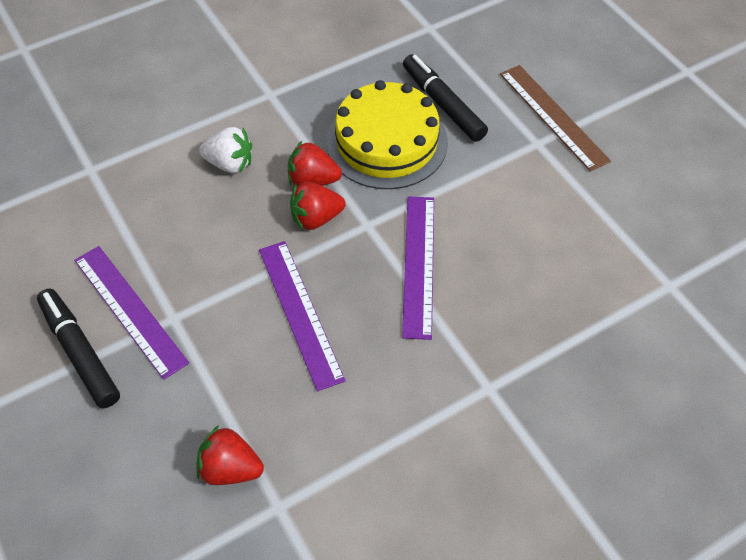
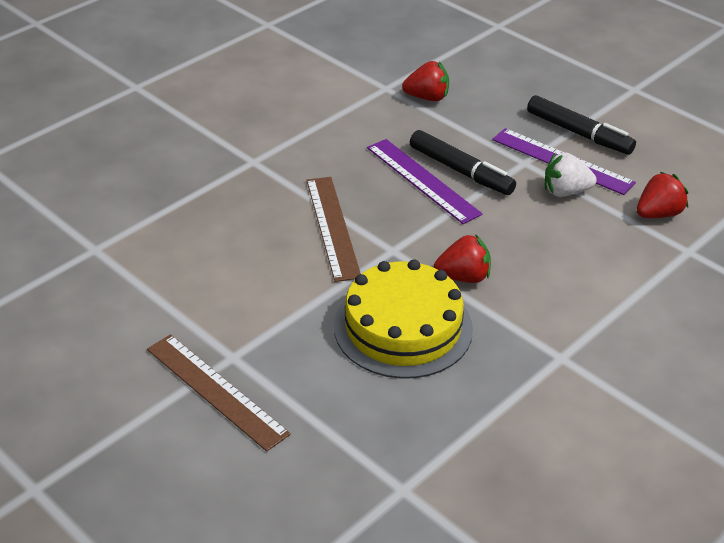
camera: 165 degrees right, 15 degrees down
(230, 164) = (556, 278): white strawberry -> white strawberry (565, 192)
(316, 218) = (443, 246): red strawberry -> red strawberry (658, 214)
(419, 265) = (332, 227): purple ruler -> brown ruler
(443, 104) = (352, 381): black marker -> black marker (460, 171)

